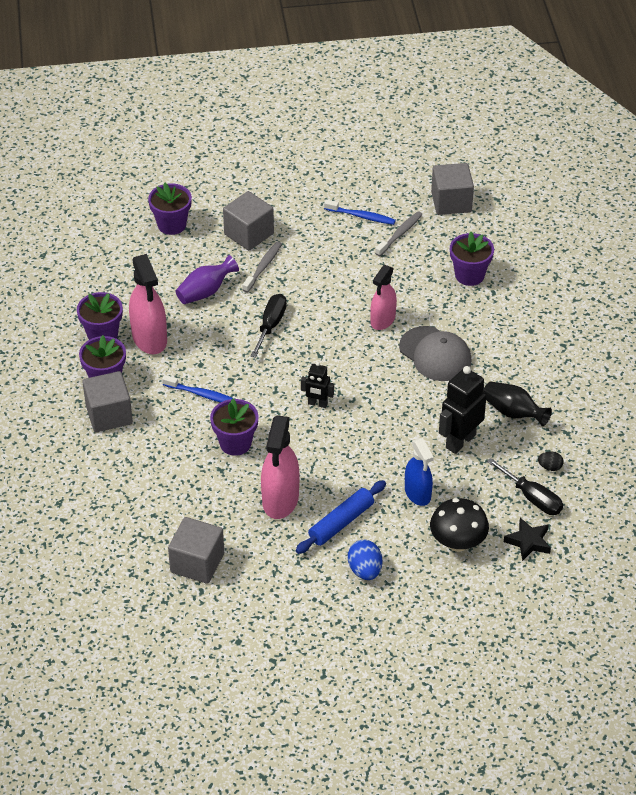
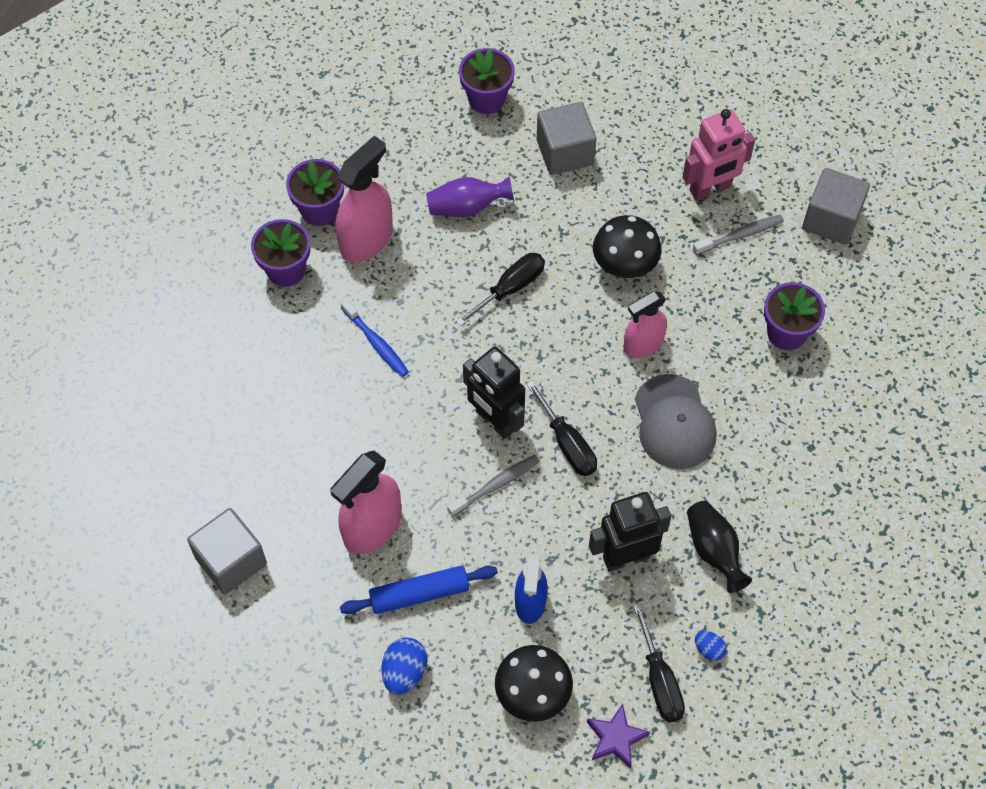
camera: 30 degrees right, 15 degrees up
(109, 415) = (260, 318): grey cube -> none
(149, 338) = (366, 239): pink spray bottle -> pink spray bottle turned 150 degrees counterclockwise
(235, 443) = (371, 426): purple flower pot -> none
(263, 267) = (552, 205): grey toothbrush -> grey toothbrush (496, 485)
(317, 404) = (495, 421): black robot -> black robot, size x1.76
(337, 281) = (624, 265): none -> black mushroom
(361, 216) = (710, 189): blue toothbrush -> pink robot
(375, 396) = (567, 444): none -> black screwdriver
(528, 541) = (616, 738): black star -> purple star
(550, 467) = (709, 649): black egg -> blue egg

